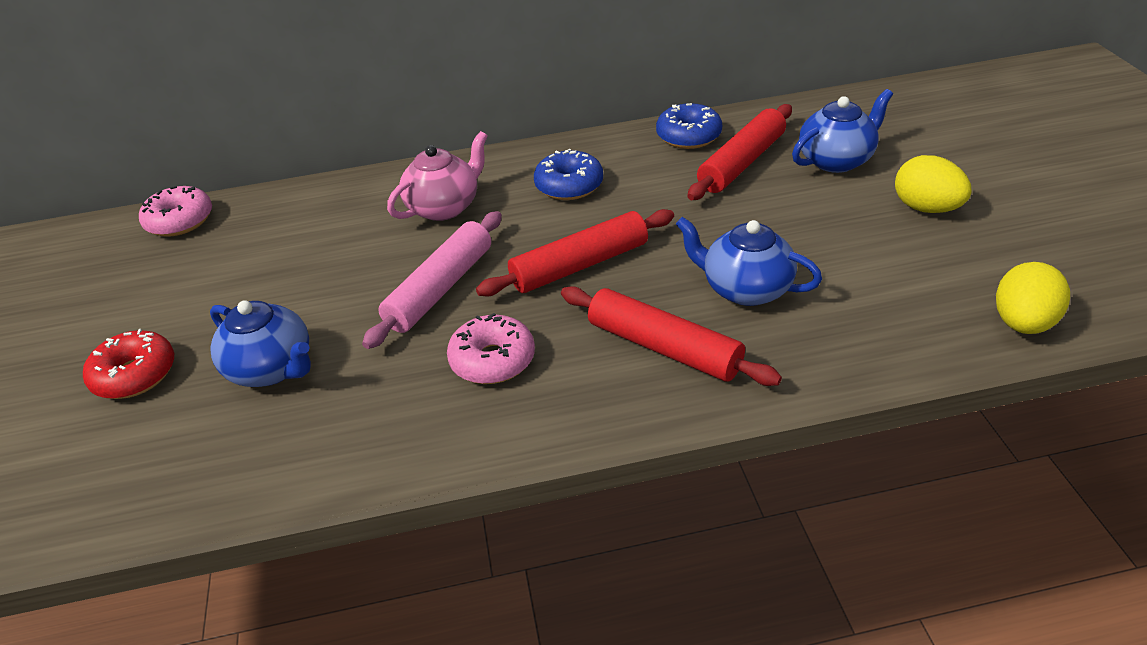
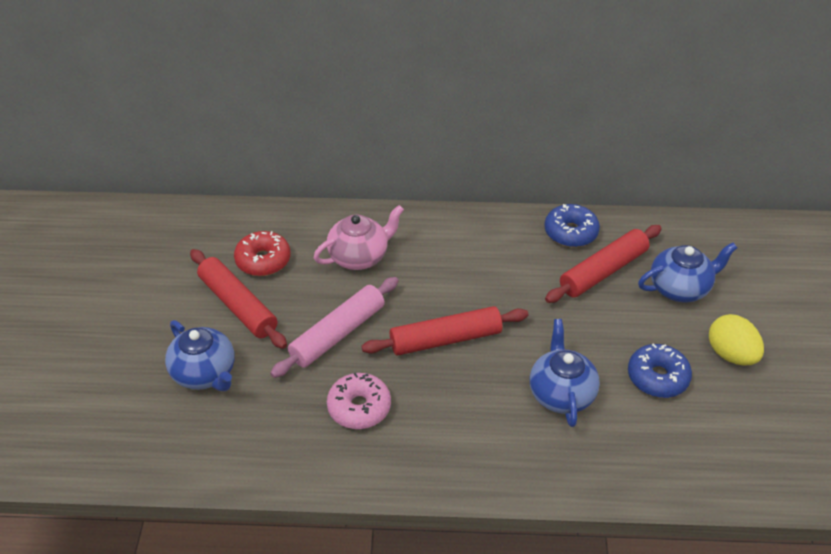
camera: 10 degrees right, 5 degrees up
(135, 375) = (111, 353): red donut -> red donut (263, 260)
(180, 221) = (160, 219): pink donut -> none
(569, 186) = (460, 259): blue donut -> blue donut (657, 377)
(664, 347) = (484, 429): red rolling pin -> red rolling pin (238, 305)
(745, 289) = (561, 393): blue teapot -> blue teapot turned 45 degrees clockwise
(1023, 323) = (755, 479): yellow egg -> none

